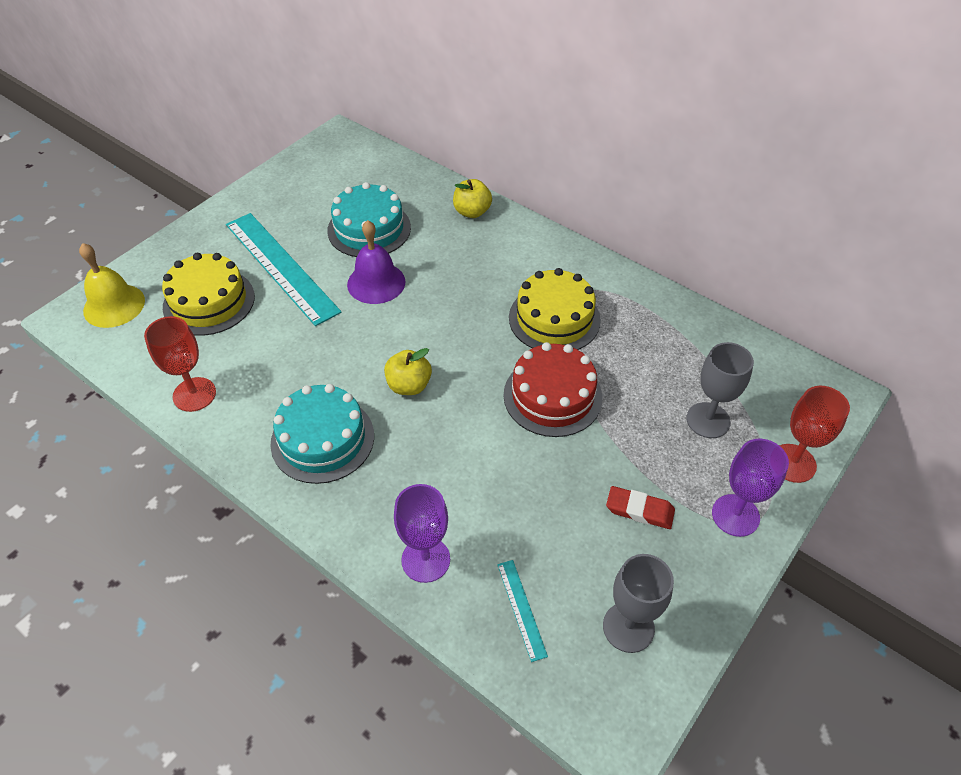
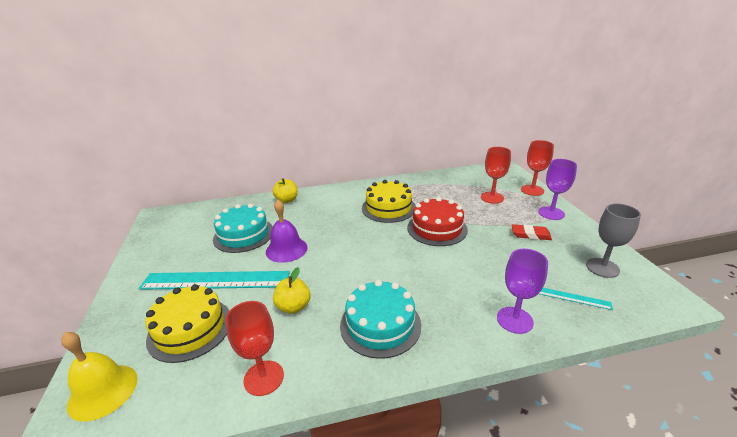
camera: 50 degrees left, 20 degrees down
(409, 385) = (377, 270): yellow apple -> yellow apple (293, 307)
(639, 510) = (530, 235): red eraser -> red eraser turned 45 degrees clockwise
(708, 420) = (492, 198): grey goblet -> red goblet

